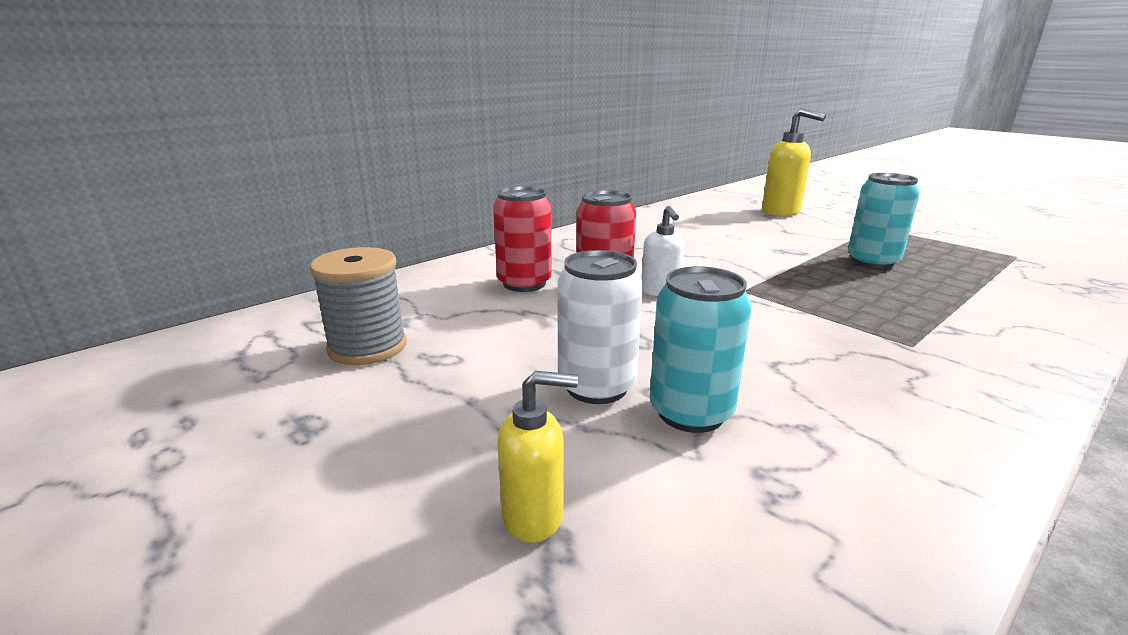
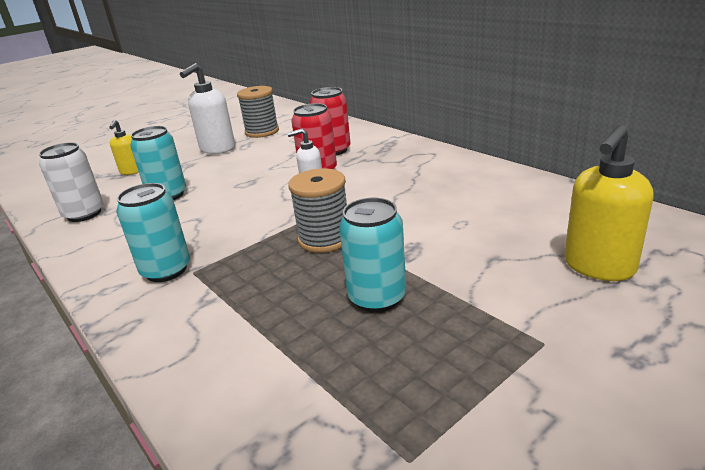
camera: 95 degrees right, 5 degrees up
(441, 390) = (217, 149): none -> white soap dispenser
(596, 387) = (201, 176): white can -> white can (84, 214)
(789, 281) = (324, 239): none -> grey spool
(927, 364) = (166, 270): none -> turquoise can

